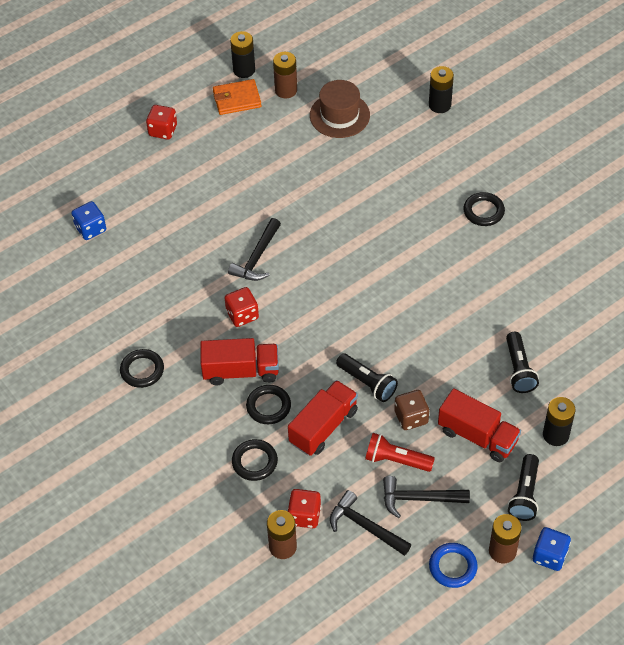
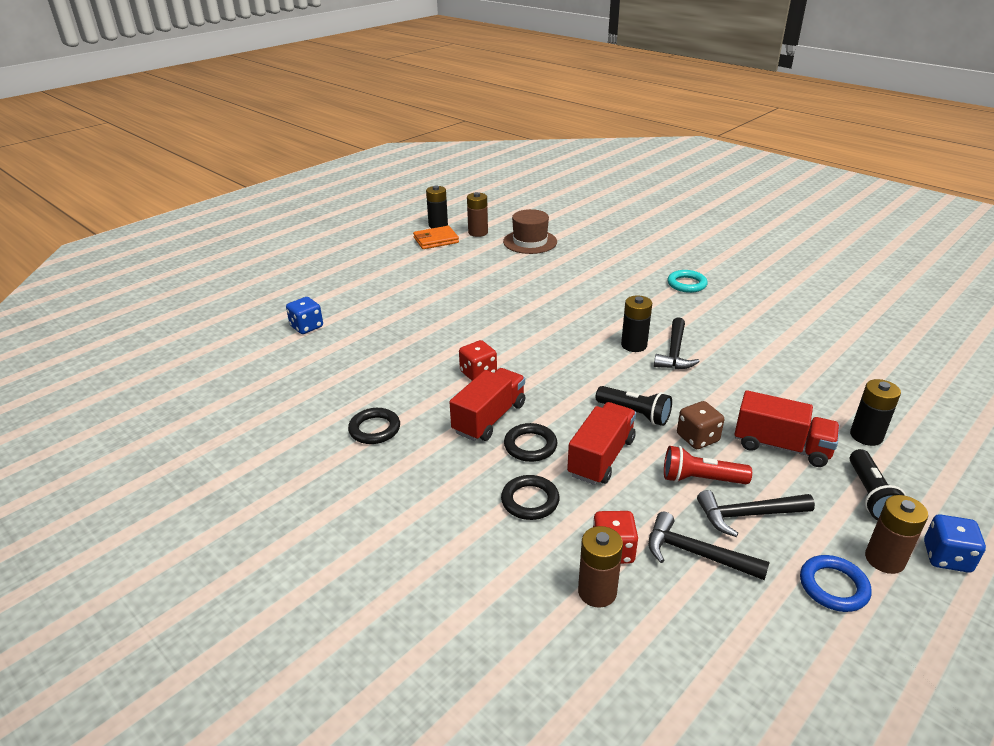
camera: 10 degrees left, 20 degrees down
(163, 130) = (371, 262): red dice -> none
(241, 371) = (489, 418): red truck -> red truck turned 45 degrees counterclockwise
(257, 258) = (482, 331): black hammer -> black hammer (674, 352)
(439, 105) = (614, 230): black battery -> black battery (634, 345)
(483, 211) = (686, 284): black ring -> turquoise ring
(519, 369) = (789, 386): black flashlight -> none

